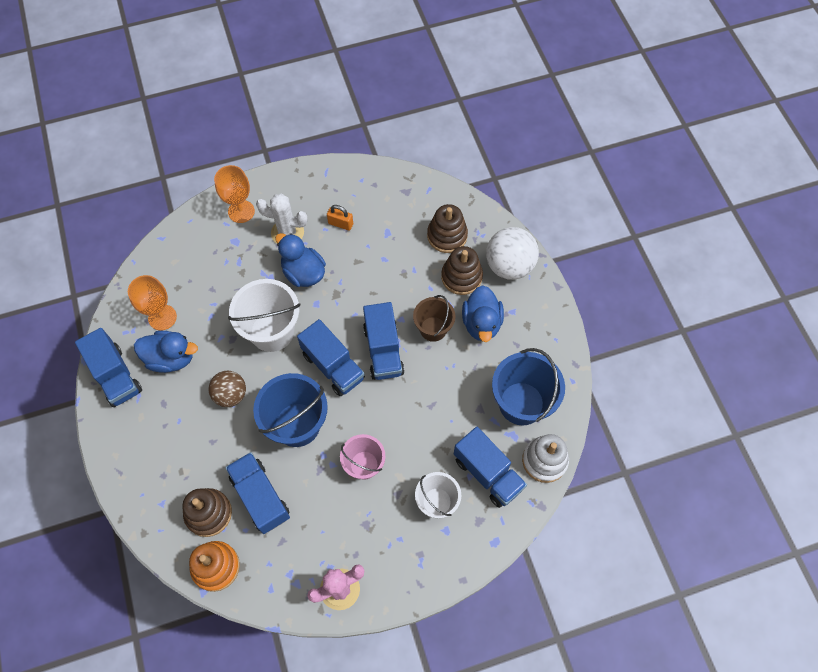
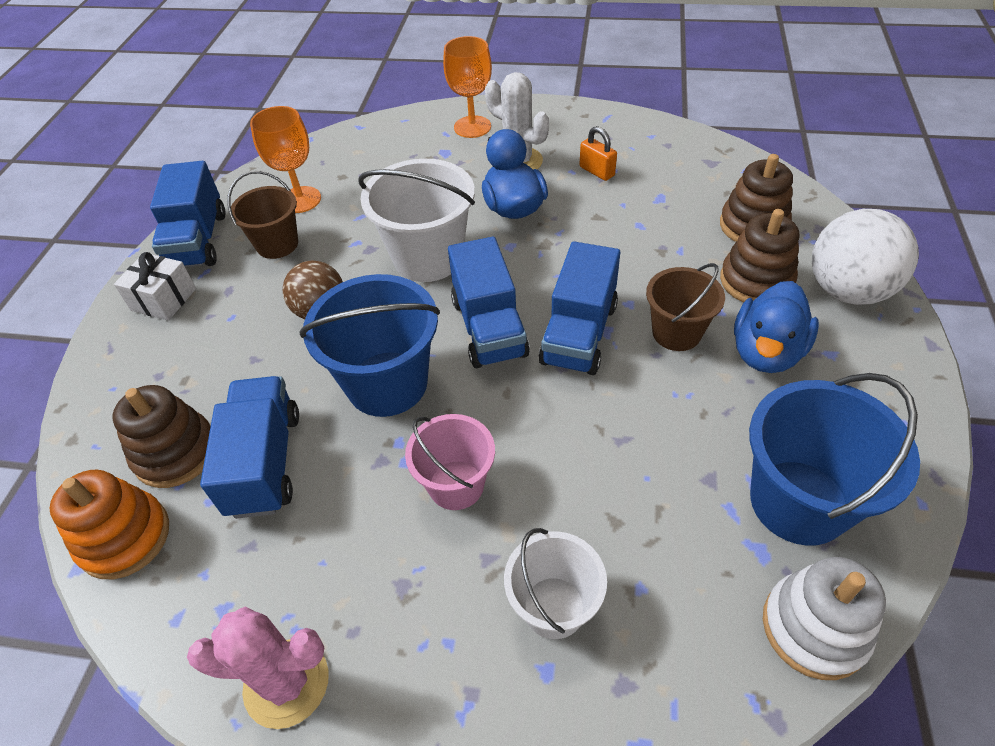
camera: 30 degrees right, 15 degrees down
(127, 426) = (164, 299): none -> white gift
(171, 358) = (277, 244): blue duck -> brown bucket
(487, 473) = (680, 599): blue truck -> none

